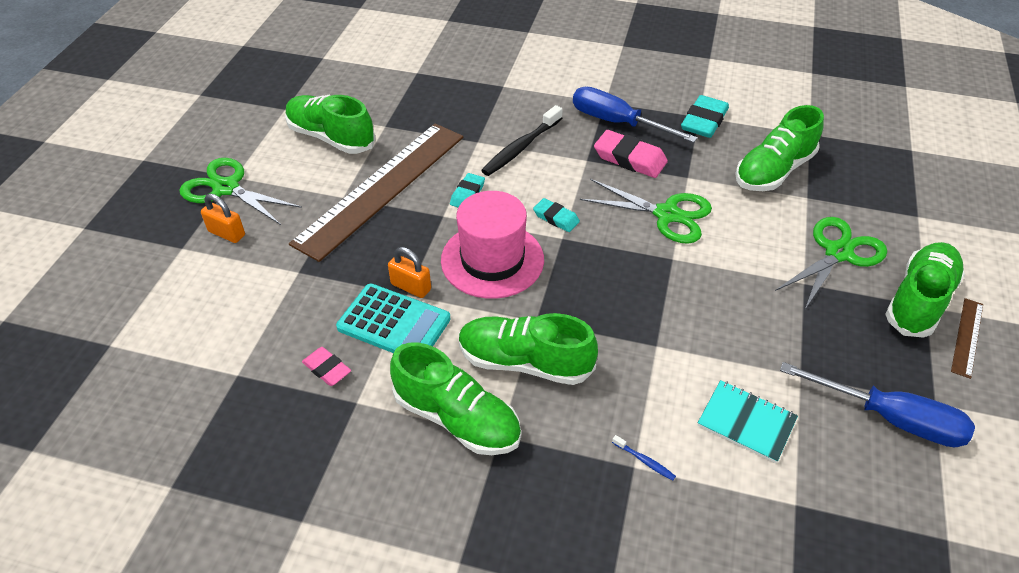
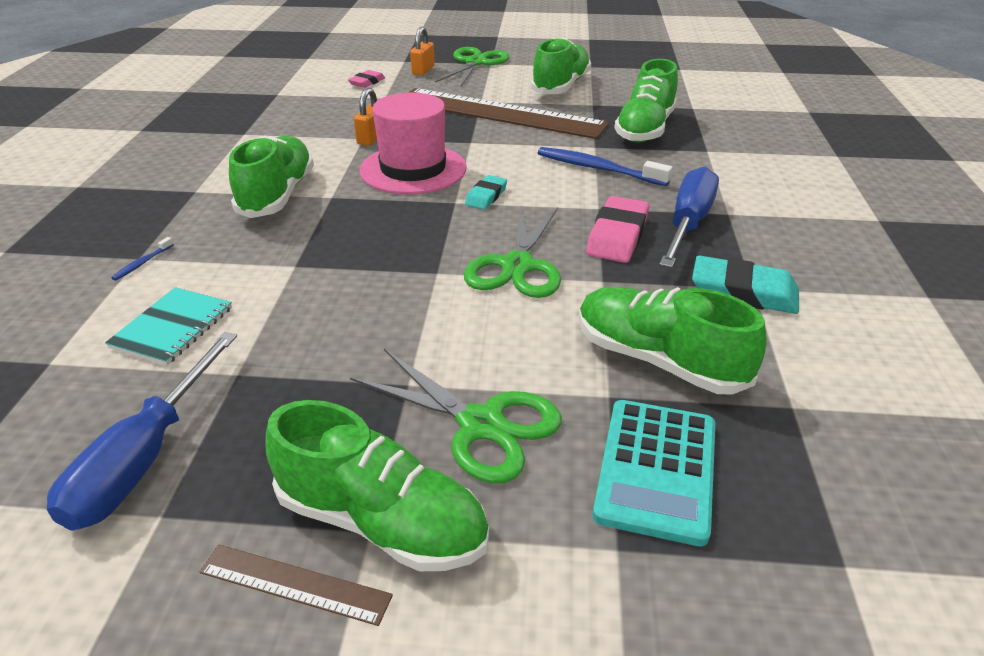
camera: 80 degrees right, 10 degrees down
(327, 369) = (279, 120): pink eraser -> pink eraser (367, 82)
(394, 323) = (327, 137): turquoise calculator -> turquoise calculator (656, 470)
(457, 418) = (218, 172): green shoe -> green shoe (645, 129)
(467, 194) = (506, 149): turquoise eraser -> none
(521, 147) = (598, 169): black toothbrush -> blue toothbrush

